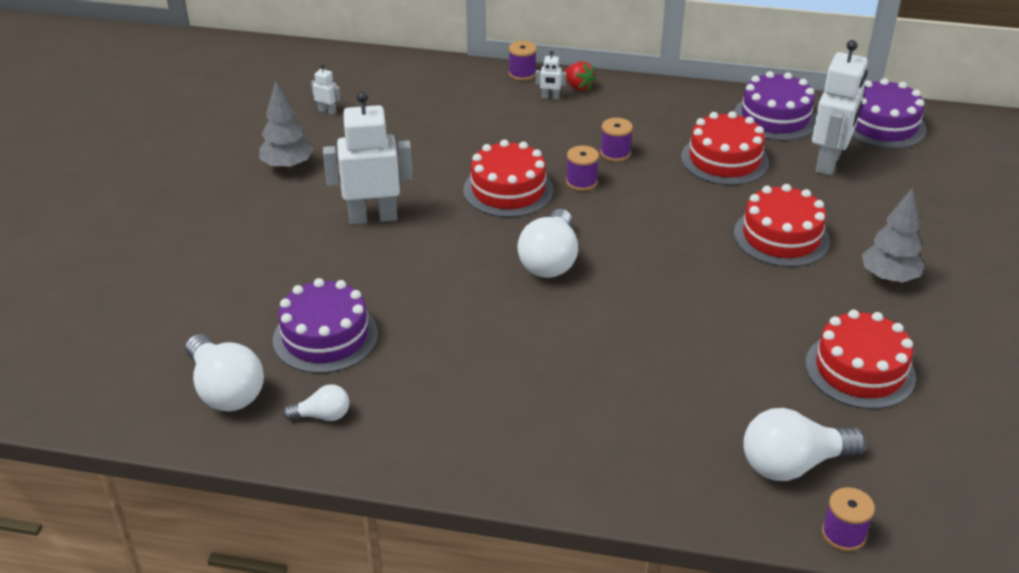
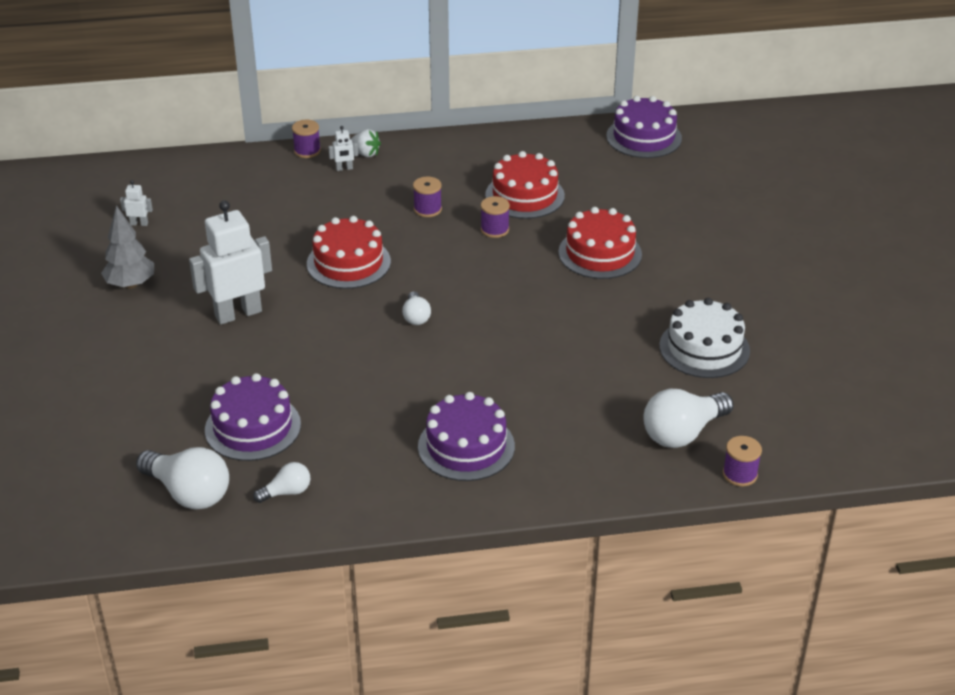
camera: 20 degrees left, 0 degrees up
(550, 260) = (416, 317): white light bulb -> white light bulb, size x0.53
(578, 87) = (365, 154): red strawberry -> white strawberry
(581, 182) = (410, 242): purple spool -> purple spool (494, 229)
(775, 117) = (551, 148): purple cake -> purple cake (466, 446)
(828, 162) = (612, 180): white robot -> none
(860, 370) = (704, 348): red cake -> white cake
(888, 278) = (698, 269): grey tree -> none

